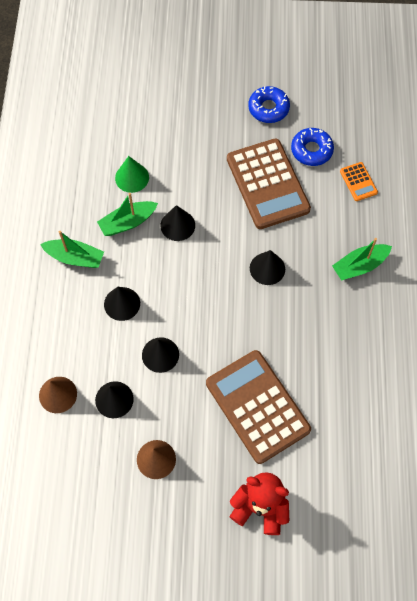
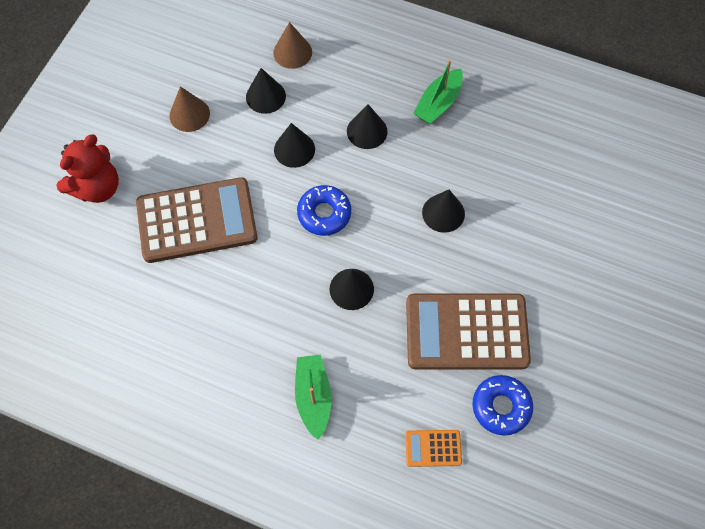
camera: 110 degrees right, 0 degrees up
(128, 222) = (464, 164): green boat -> none
(132, 177) = (524, 185): green cone -> none
(268, 108) = (584, 376): blue donut -> blue donut (324, 214)

